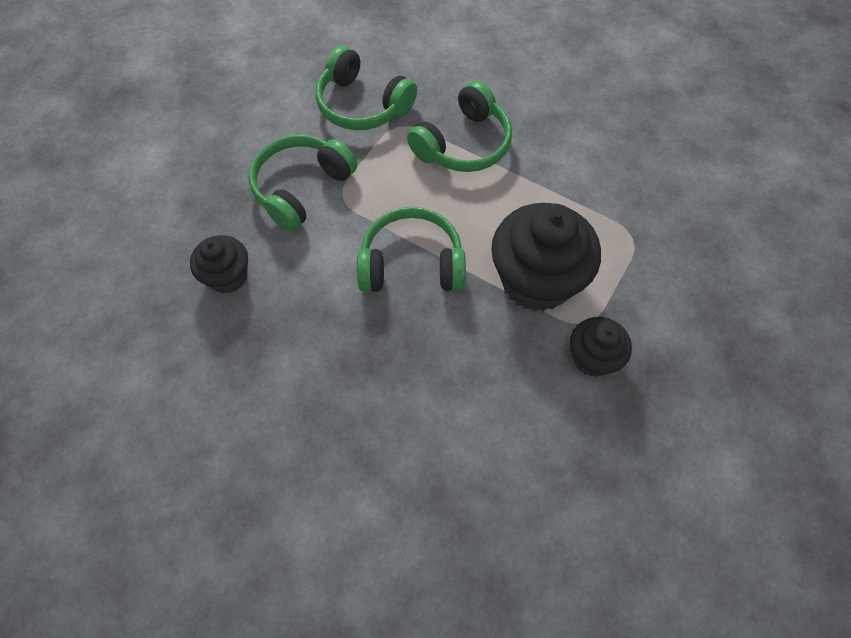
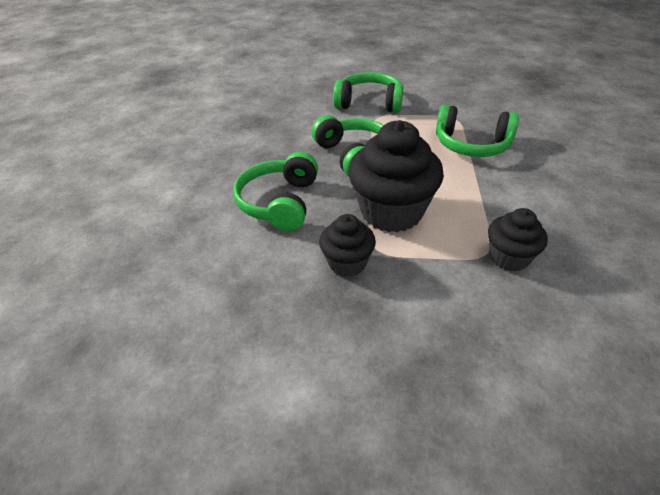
camera: 65 degrees right, 20 degrees down
(228, 276) = (290, 102): black cupcake -> black cupcake (509, 257)
(362, 105) = (452, 101): green headphones -> green headphones (279, 202)

